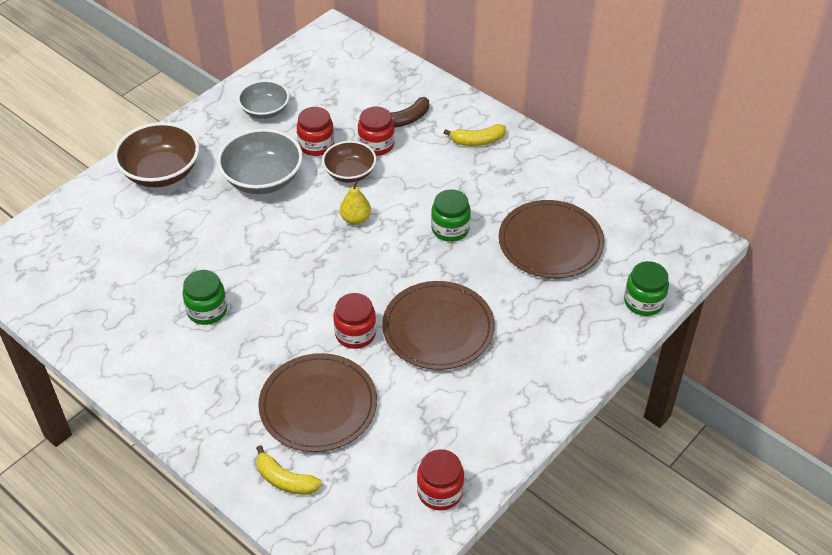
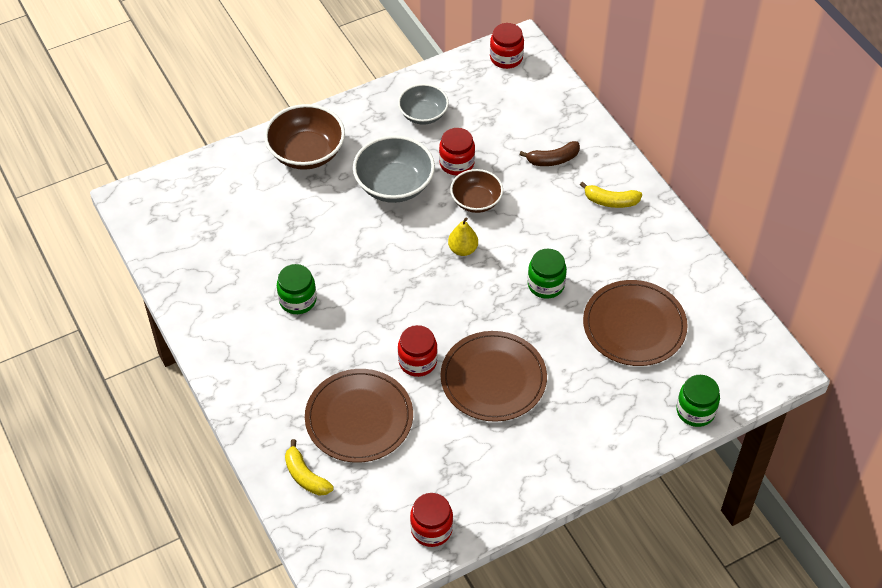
camera: 20 degrees right, 5 degrees up
(376, 145) = (512, 178): red jar -> red jar (506, 58)

